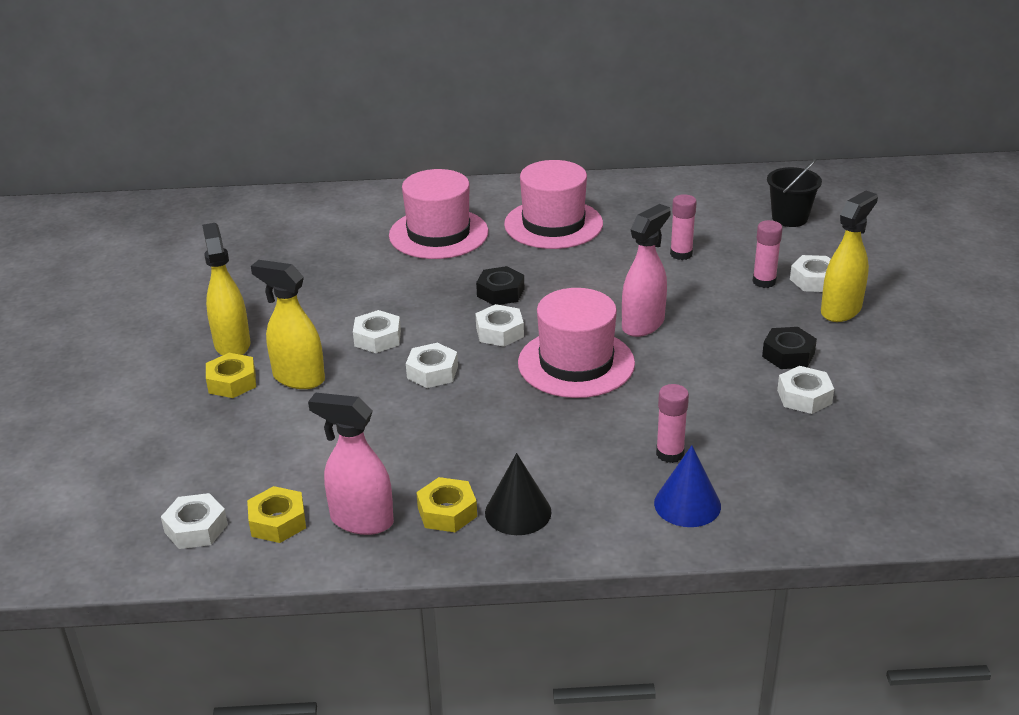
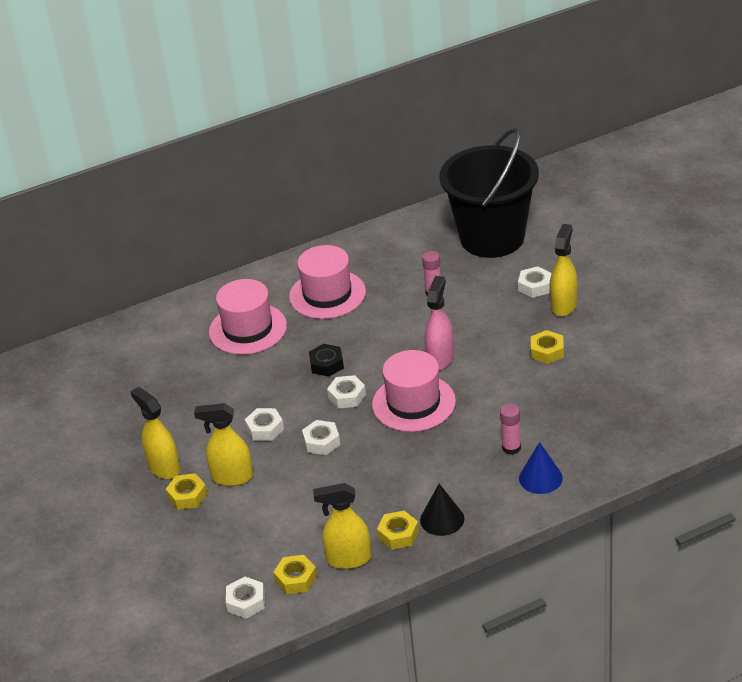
camera: 20 degrees left, 5 degrees up
(361, 520) = (348, 559): pink spray bottle -> yellow spray bottle
(764, 281) = (502, 298): pink glue stick -> none
(788, 355) = (547, 351): black nut -> yellow nut
(789, 218) = (492, 238): black bucket -> black bucket, size x2.40
(804, 397) = (572, 379): white nut -> none

